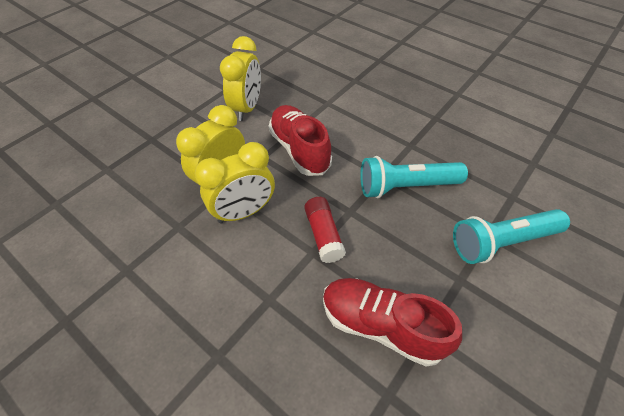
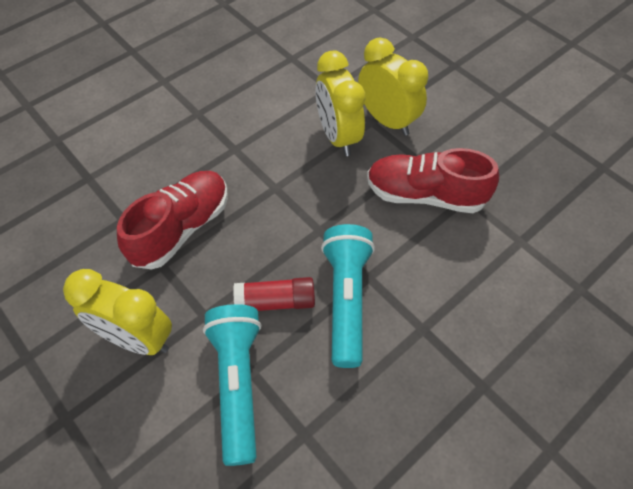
camera: 100 degrees right, 5 degrees up
(247, 108) = (508, 149): yellow clock -> yellow clock (137, 338)
(299, 150) = (425, 195): red shoe -> red shoe turned 150 degrees counterclockwise
(323, 235) = (293, 200): red glue stick -> red glue stick (275, 301)

